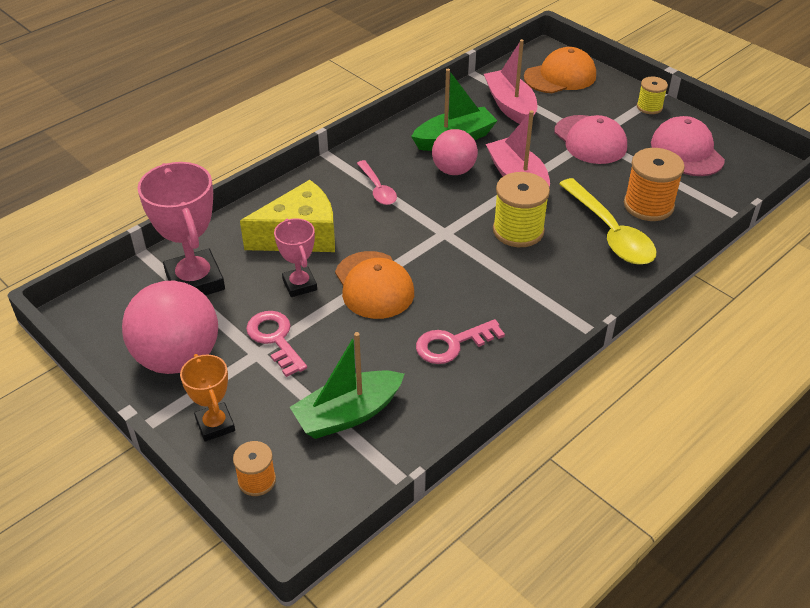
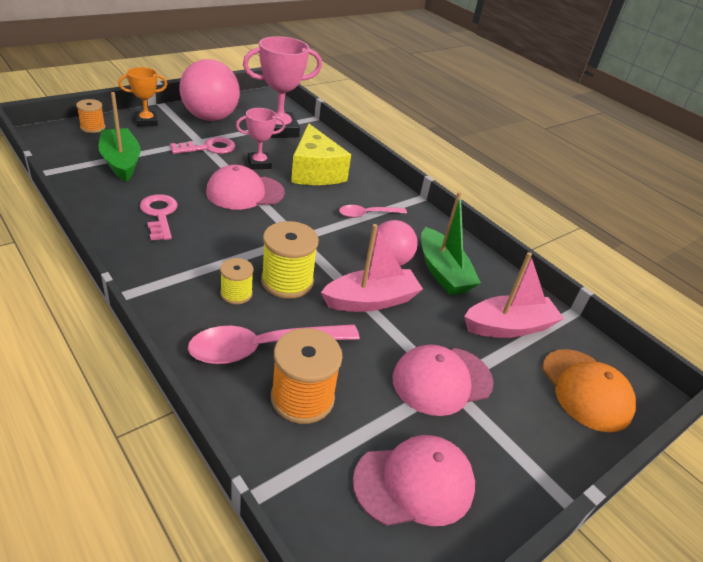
camera: 90 degrees right, 5 degrees down
(374, 285) = (245, 192): orange cap -> pink cap
(609, 232) = (264, 348): yellow spoon -> pink spoon
(649, 107) = (526, 472): yellow spool -> yellow spool (236, 294)

